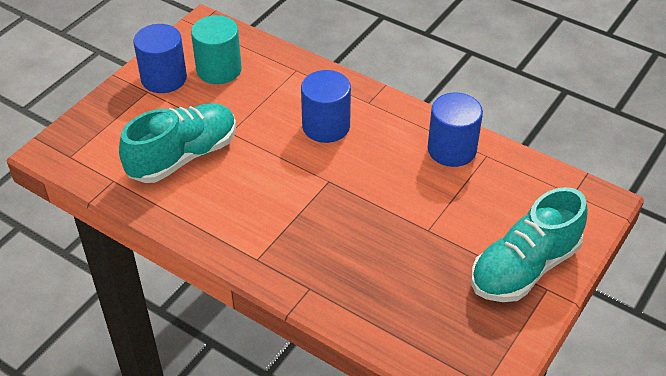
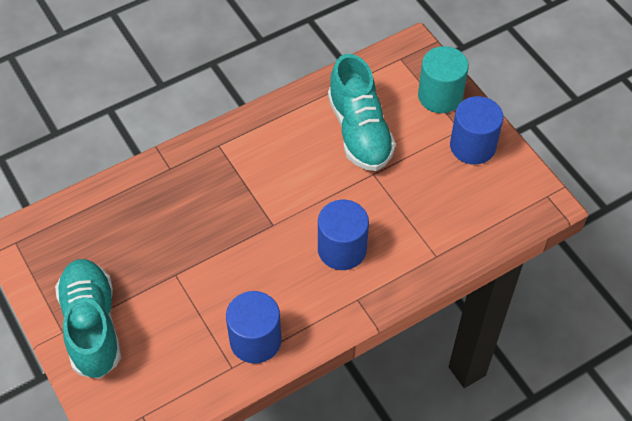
camera: 115 degrees right, 10 degrees up
(219, 70) = (466, 192): turquoise cylinder -> turquoise cylinder (440, 96)

